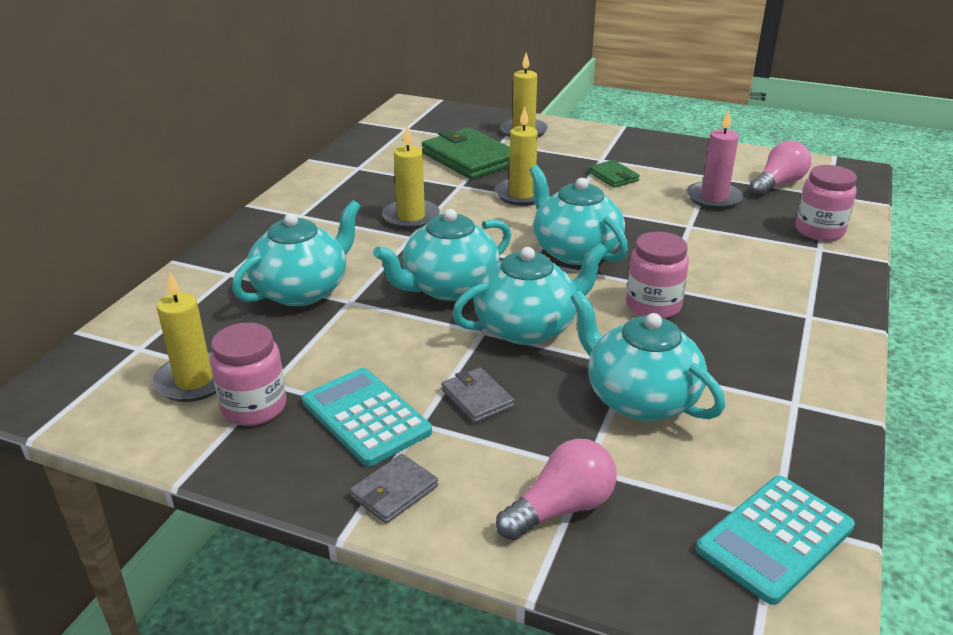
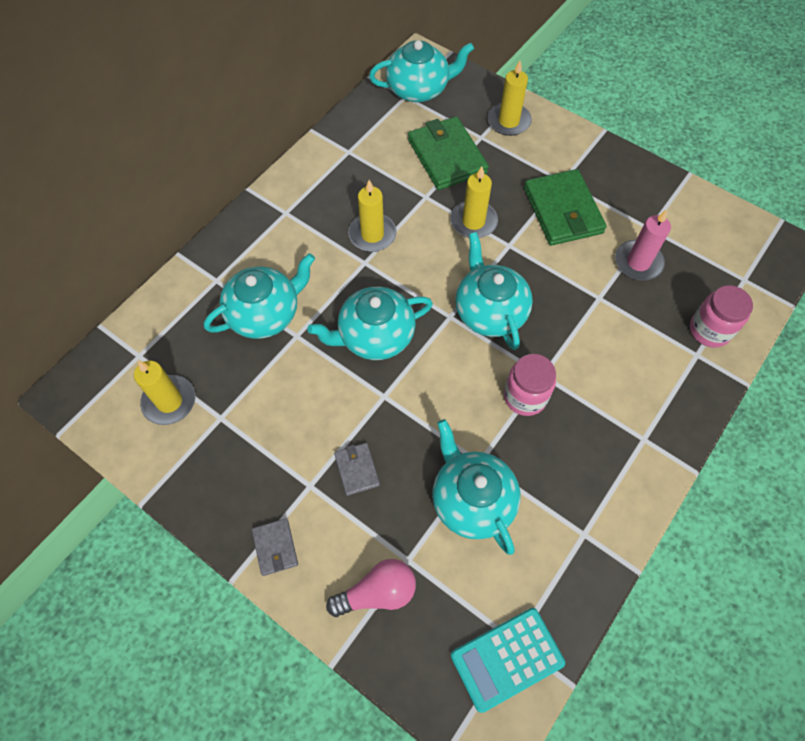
camera: 15 degrees right, 30 degrees up
(254, 407) = (204, 440): pink jar -> none
(366, 417) = (275, 469): turquoise calculator -> none
(394, 491) = (275, 547): grey wallet -> grey wallet turned 75 degrees counterclockwise
(527, 327) = (419, 399): turquoise teapot -> turquoise teapot (419, 89)
(613, 176) = (562, 210): green wallet -> green wallet, size x2.00
(778, 184) = (706, 253): pink light bulb -> none

